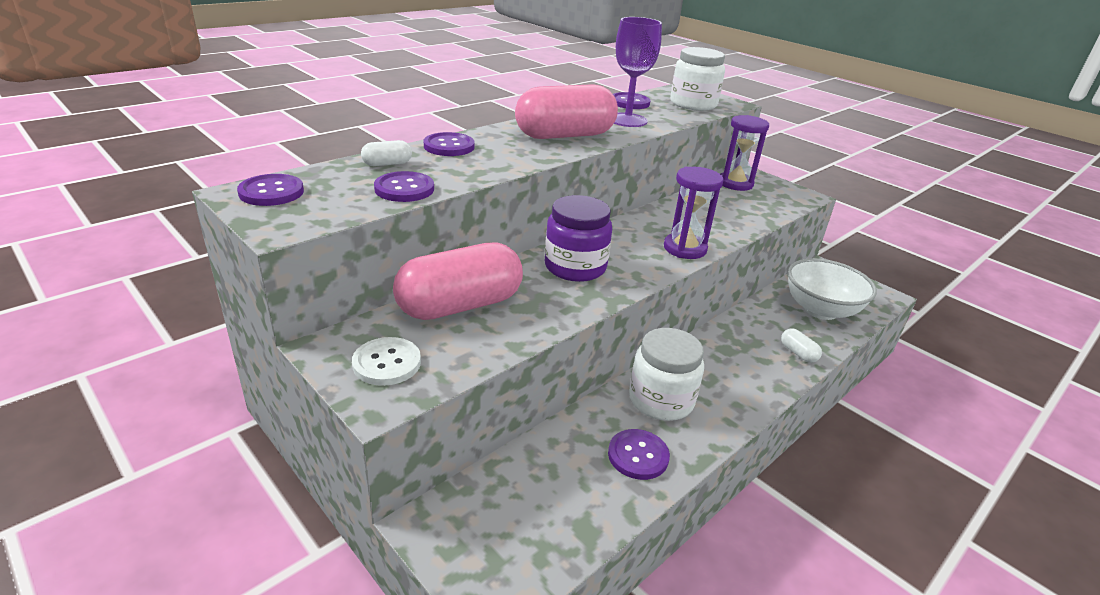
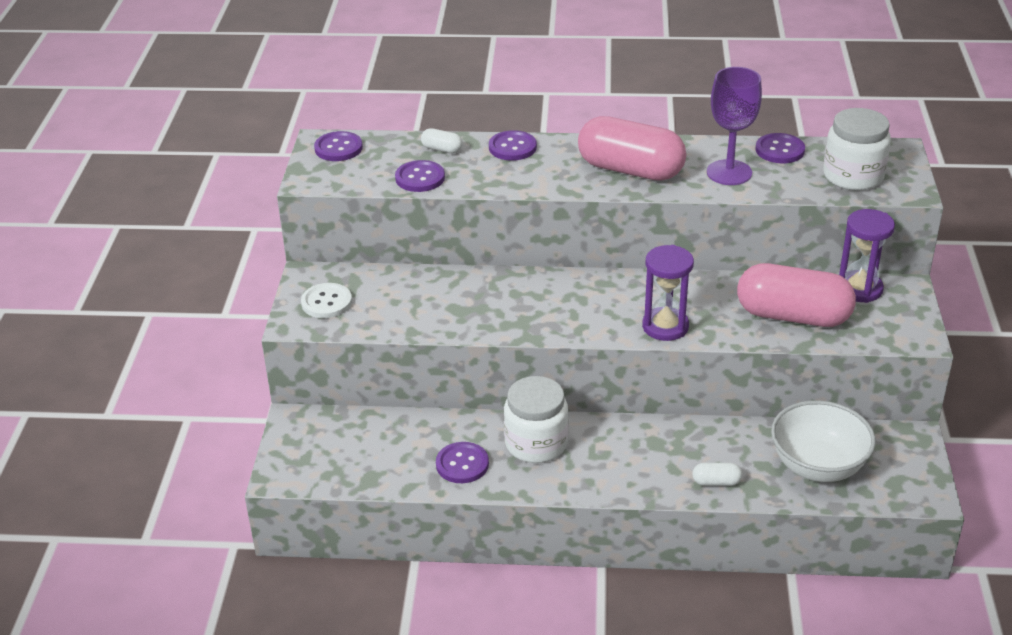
camera: 50 degrees right, 5 degrees up
(460, 305) = (418, 287): pink capsule -> pink capsule (793, 316)
(575, 267) = (543, 297): purple jar -> none
(798, 353) = (716, 482): white capsule -> white capsule turned 75 degrees clockwise

